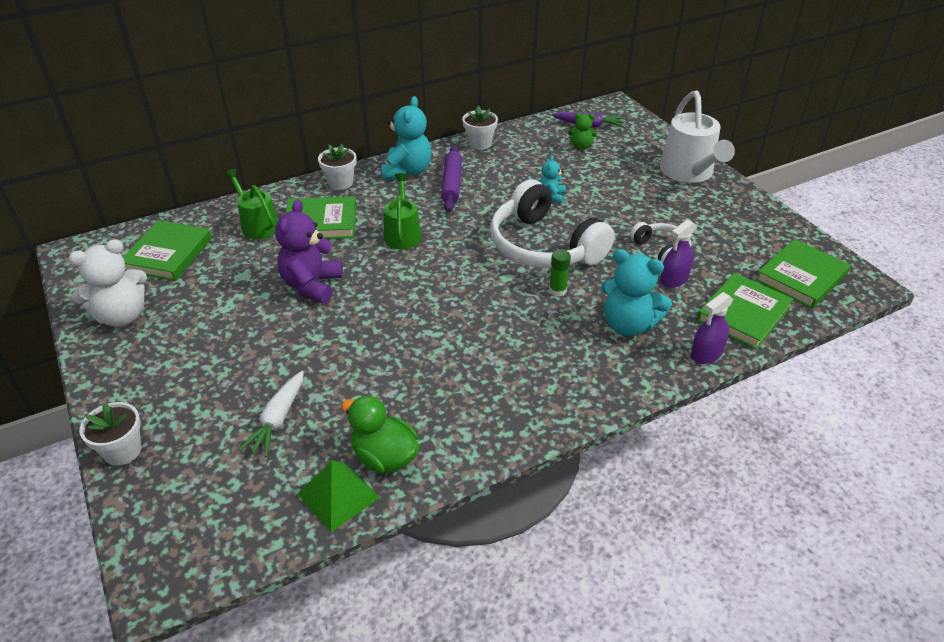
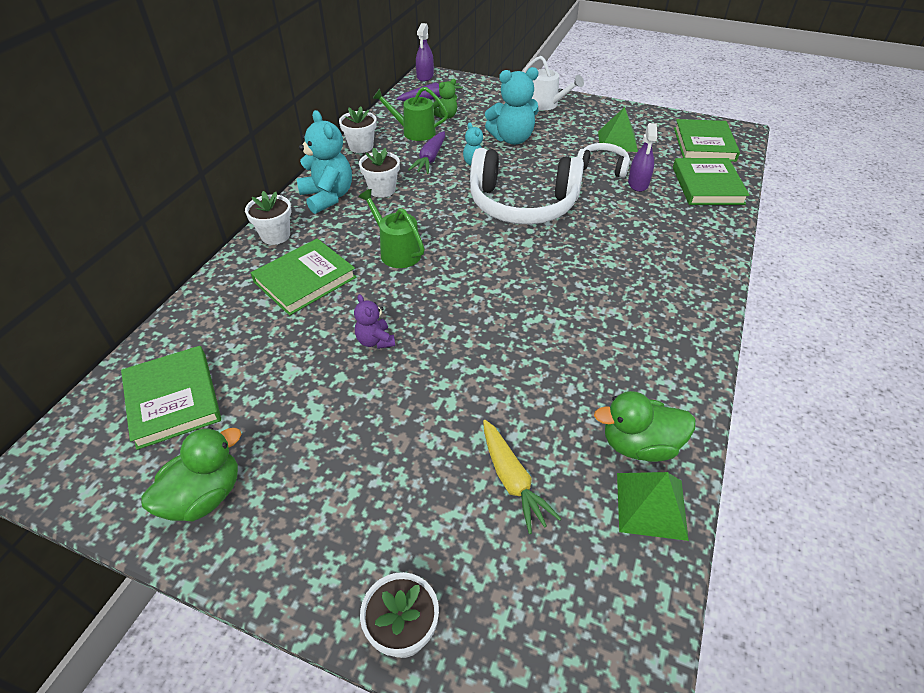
camera: 40 degrees left, 5 degrees up
(122, 316) = (204, 496): white teddy bear -> green duck
(257, 225) = (240, 316): green watering can -> green watering can (414, 132)
(277, 420) = (512, 481): white carrot -> yellow carrot
(312, 285) = (375, 341): purple teddy bear -> purple teddy bear, size x0.54
(451, 184) = (382, 190): purple rolling pin -> white flower pot
(519, 176) = (430, 159): none -> purple carrot
(557, 290) = (577, 232): green glue stick -> none
(628, 325) = (655, 231): turquoise teddy bear -> turquoise teddy bear (512, 139)
(689, 172) = (546, 104): white watering can -> white watering can, size x0.64
(706, 354) = (724, 224): purple spray bottle -> purple spray bottle (425, 76)
(710, 234) = (617, 141): none -> green pyramid

